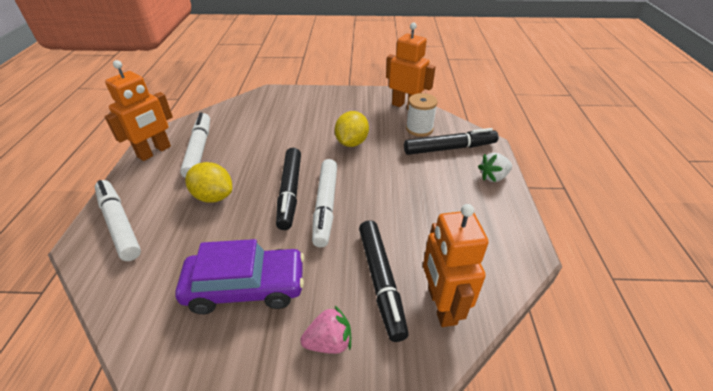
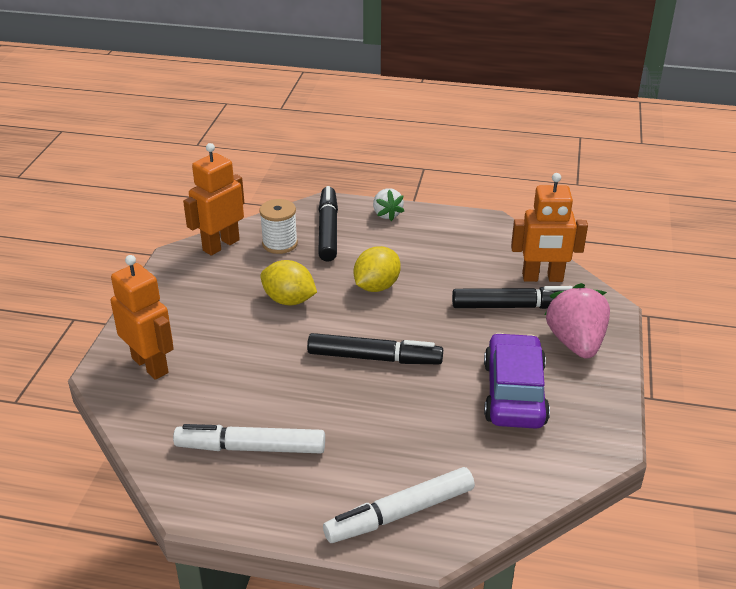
camera: 80 degrees left, 5 degrees down
(154, 152) = (237, 501): orange robot -> orange robot (150, 365)
(213, 196) = (366, 425): yellow lemon -> yellow lemon (376, 286)
(326, 206) = (405, 331): white marker -> none
(329, 342) = (575, 342): pink strawberry -> pink strawberry, size x1.70

